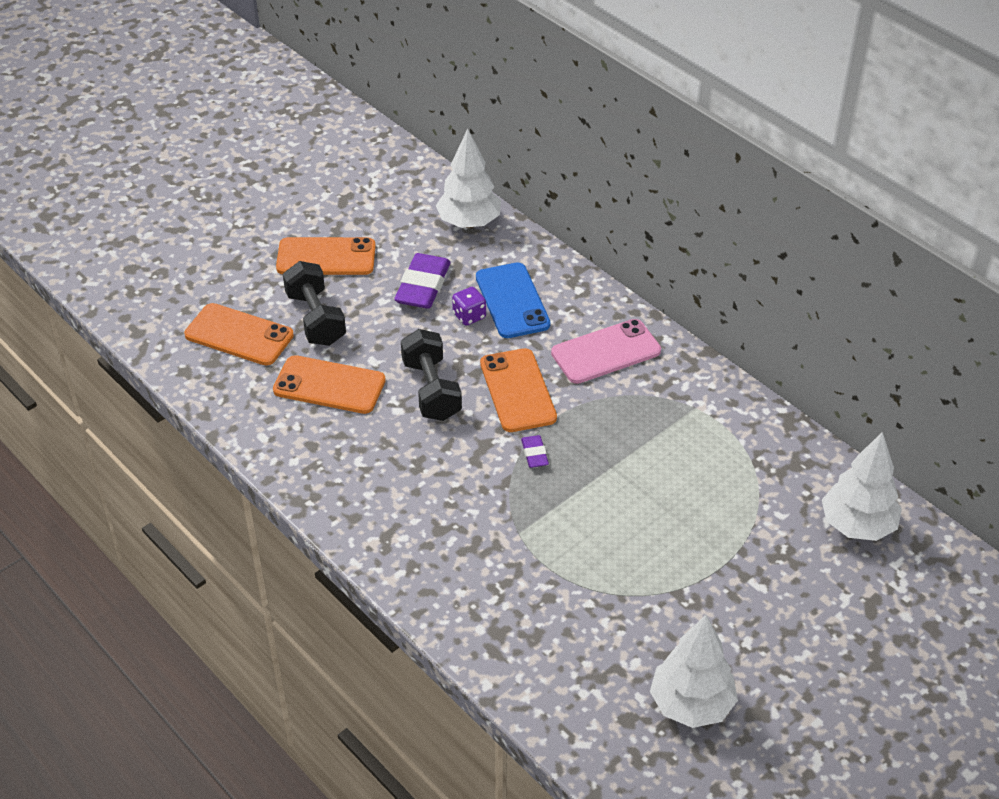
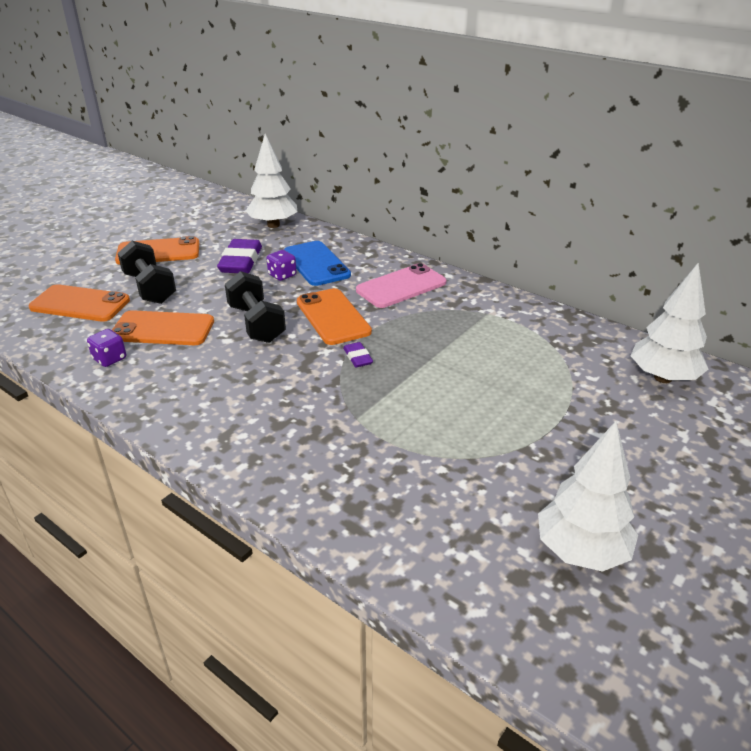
camera: 10 degrees left, 10 degrees down
(274, 421) = (110, 359): none -> purple dice

